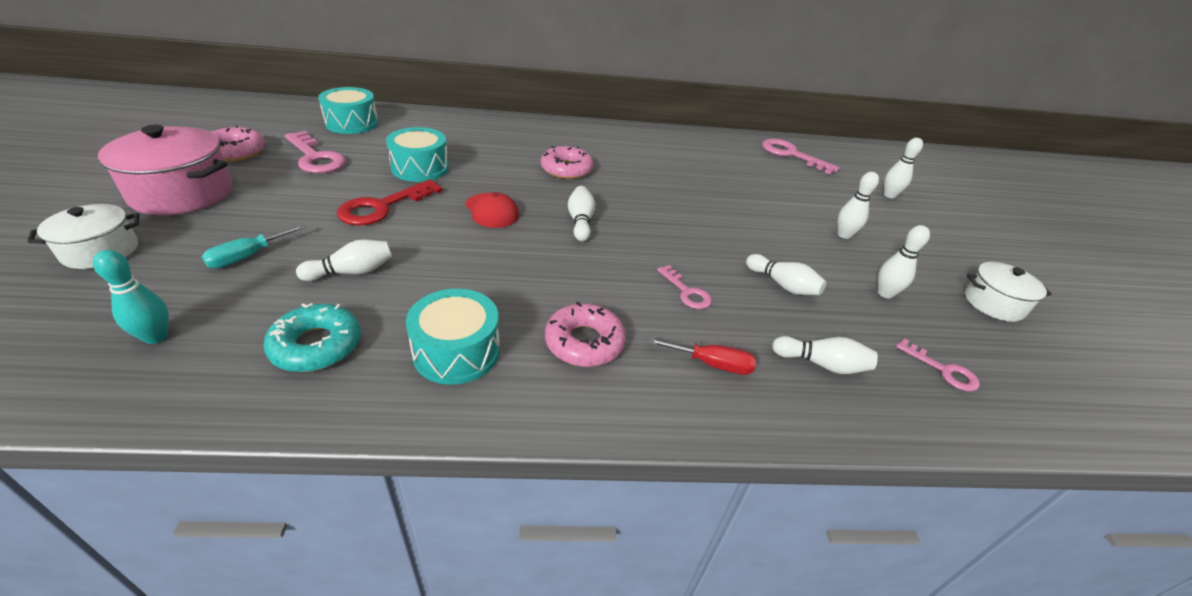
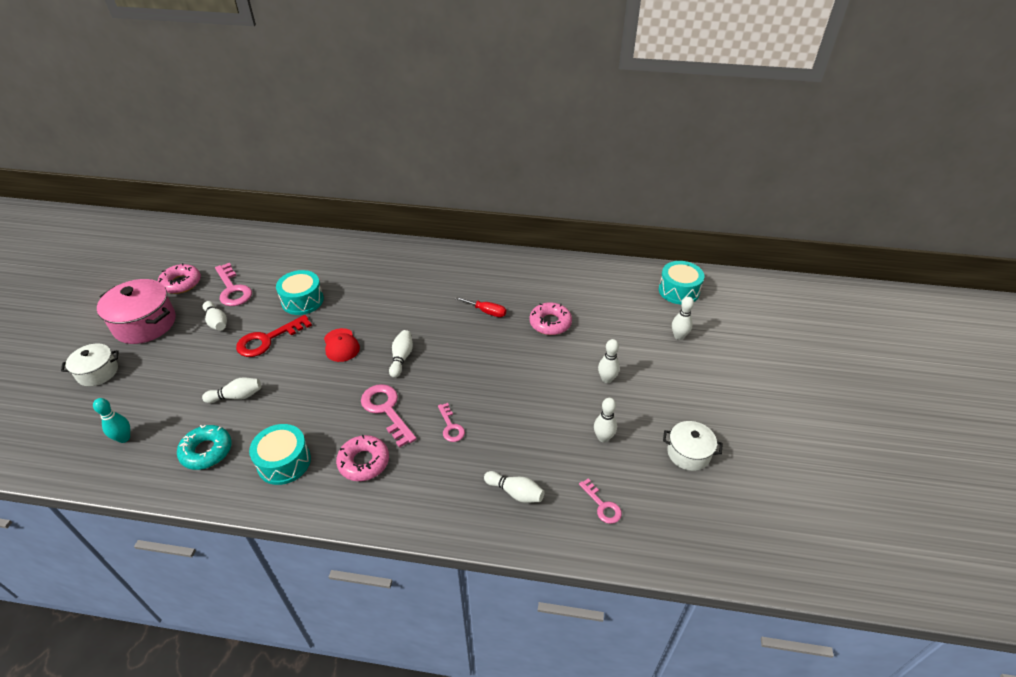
camera: 15 degrees right, 5 degrees up
(247, 256) = (178, 380): turquoise screwdriver -> none
(352, 123) = (265, 251): turquoise drum -> turquoise drum (678, 291)
(566, 169) = (411, 303): pink donut -> pink donut (550, 323)
(712, 364) = (439, 485): red screwdriver -> red screwdriver (486, 312)
(783, 285) = (526, 425): white bowling pin -> white bowling pin (217, 322)
(791, 155) = (616, 286): pink key -> pink key (386, 410)

